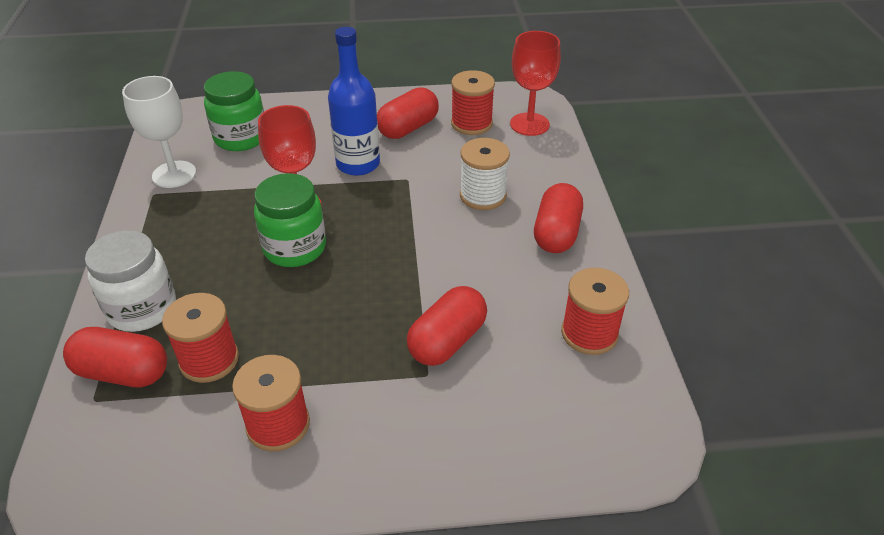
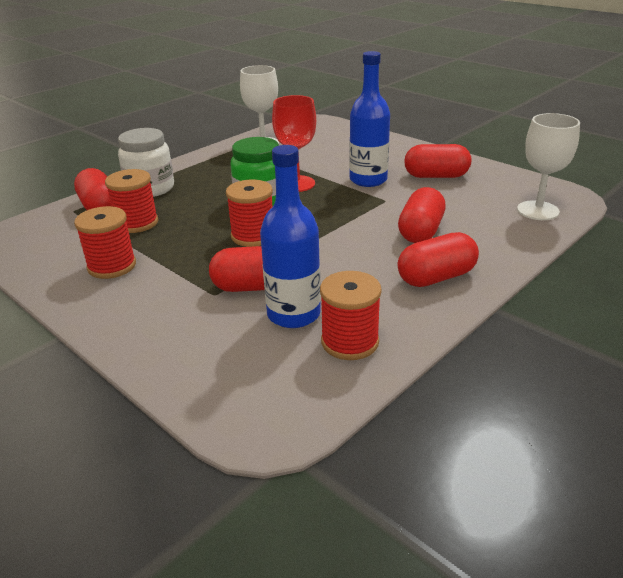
camera: 50 degrees right, 10 degrees down
(241, 138) = (324, 142): green jar -> none
(471, 124) = (489, 192): red spool -> red spool (253, 236)
(483, 196) = (421, 231): white spool -> red capsule
(517, 342) = (293, 314): none -> blue bottle
(529, 124) = (538, 210): red goblet -> white goblet

